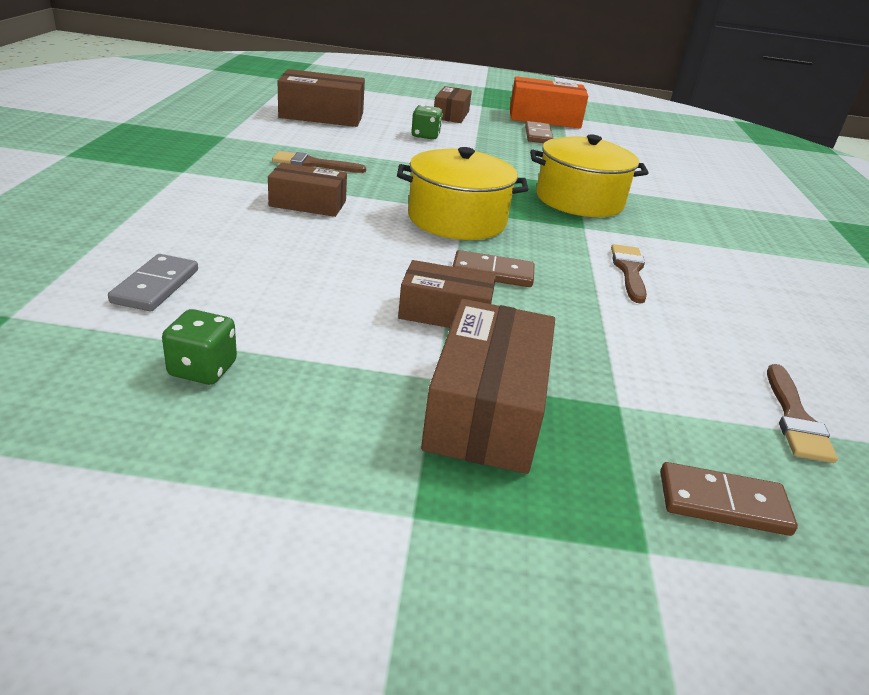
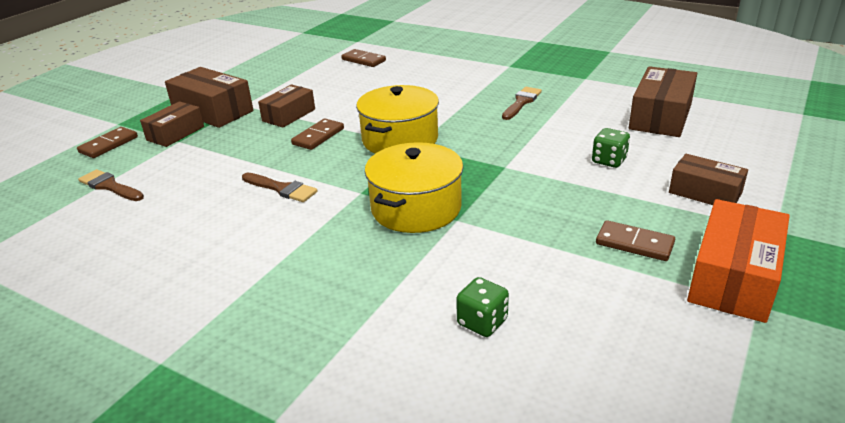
camera: 120 degrees right, 0 degrees up
(156, 286) = (363, 60): grey domino -> brown domino
(202, 369) = (293, 67): green dice -> green dice (482, 322)
(308, 204) = (446, 95): brown box -> brown box (175, 133)

